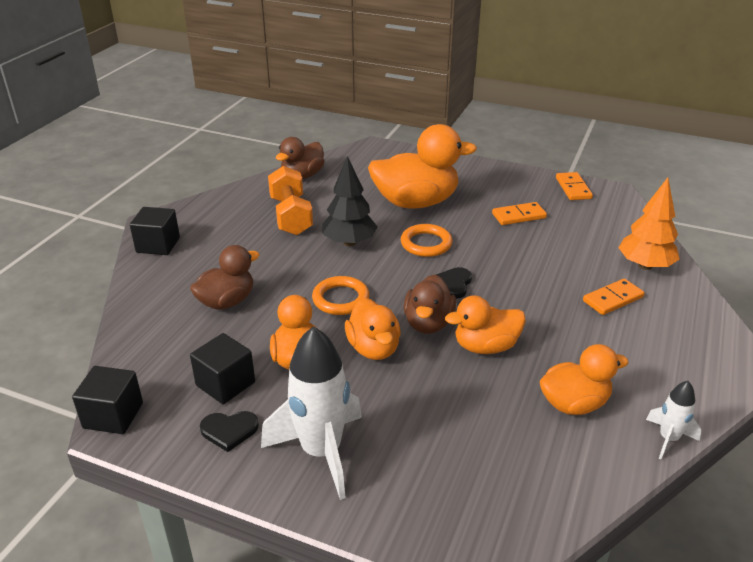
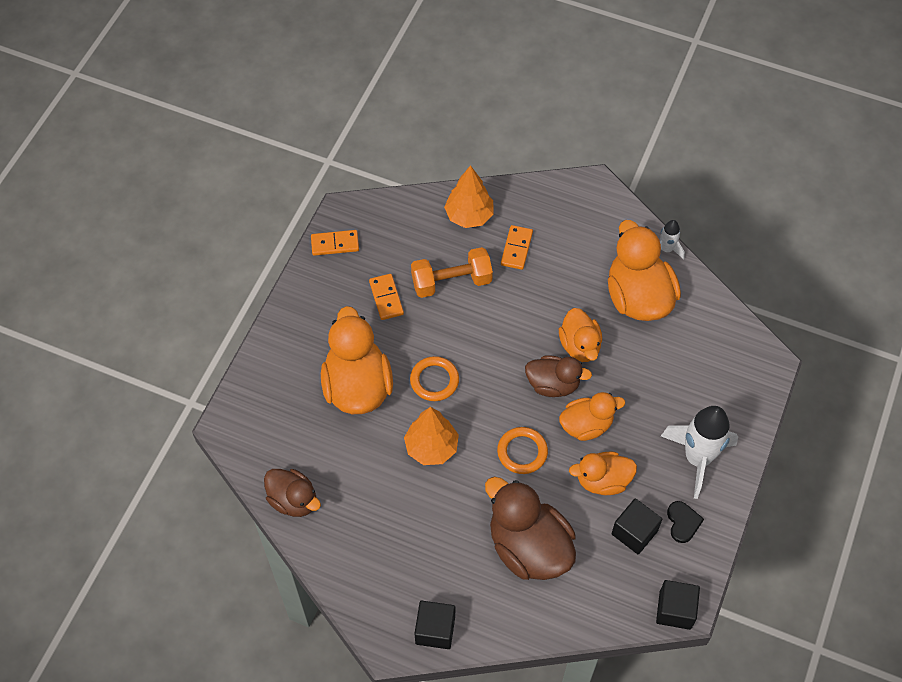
camera: 90 degrees left, 25 degrees up
(227, 302) = (528, 547): brown duck -> brown duck, size x1.66
(291, 216) = (381, 505): orange dumbbell -> orange dumbbell (451, 282)
(349, 242) = (431, 447): black tree -> orange tree
(453, 284) = (498, 362): black heart -> none
(574, 404) = (638, 297): orange duck -> orange duck, size x1.66
(613, 299) = (516, 249): orange domino -> orange domino turned 45 degrees clockwise

